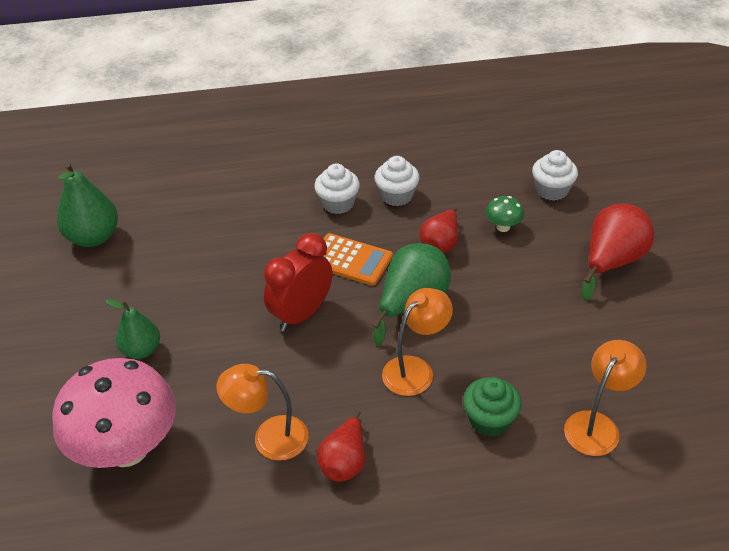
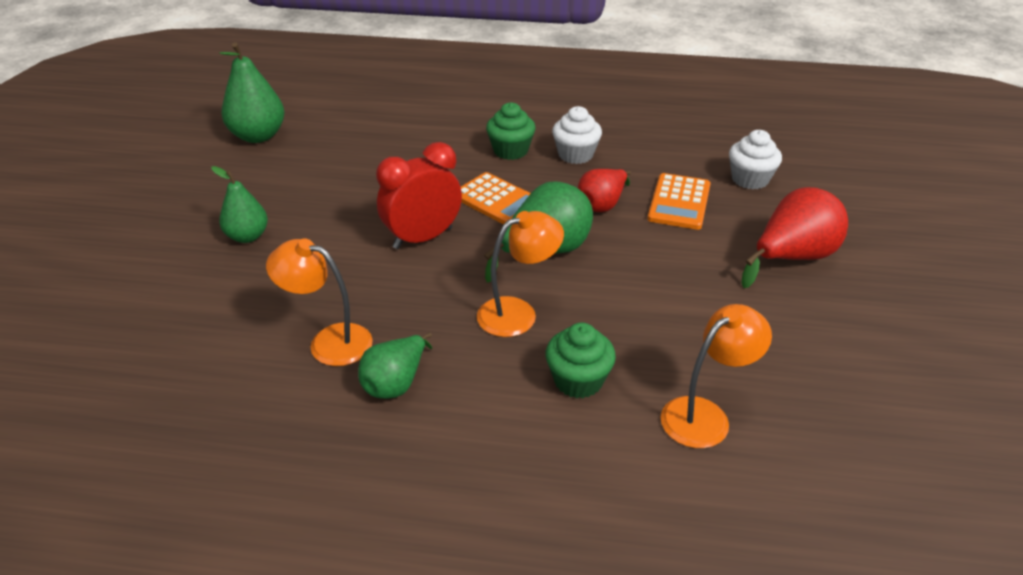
camera: 15 degrees right, 5 degrees down
(127, 448) = (183, 318): pink mushroom -> none
(338, 203) = (510, 150): white cupcake -> green cupcake
(345, 462) = (396, 383): red pear -> green pear
(503, 227) = (679, 202): green mushroom -> orange calculator

